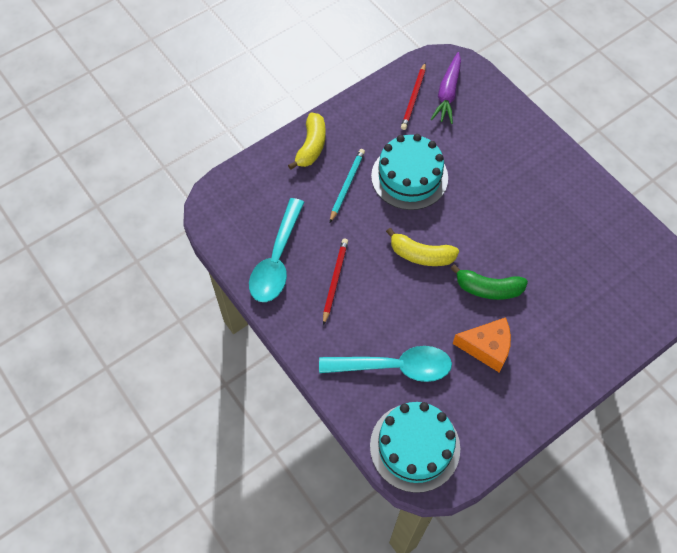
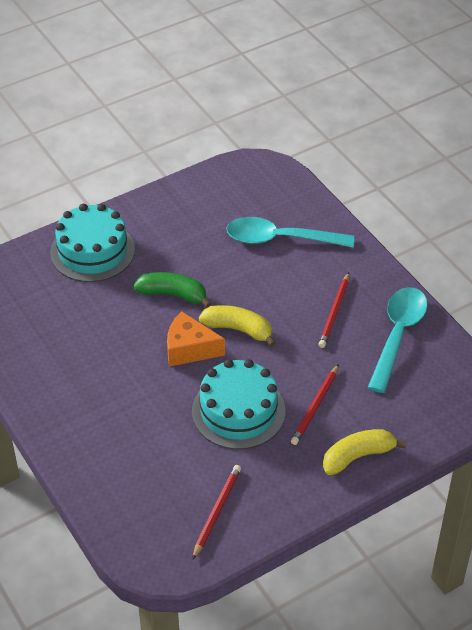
camera: 175 degrees left, 15 degrees down
(311, 146) = (357, 456): yellow banana -> yellow banana turned 45 degrees clockwise
(347, 185) = (315, 407): turquoise pencil -> red pencil
(415, 447) = (269, 184): turquoise cake -> turquoise cake (92, 251)
(448, 93) = (169, 515): purple carrot -> none
(486, 347) = (187, 247): orange cheese -> orange cheese (189, 349)

